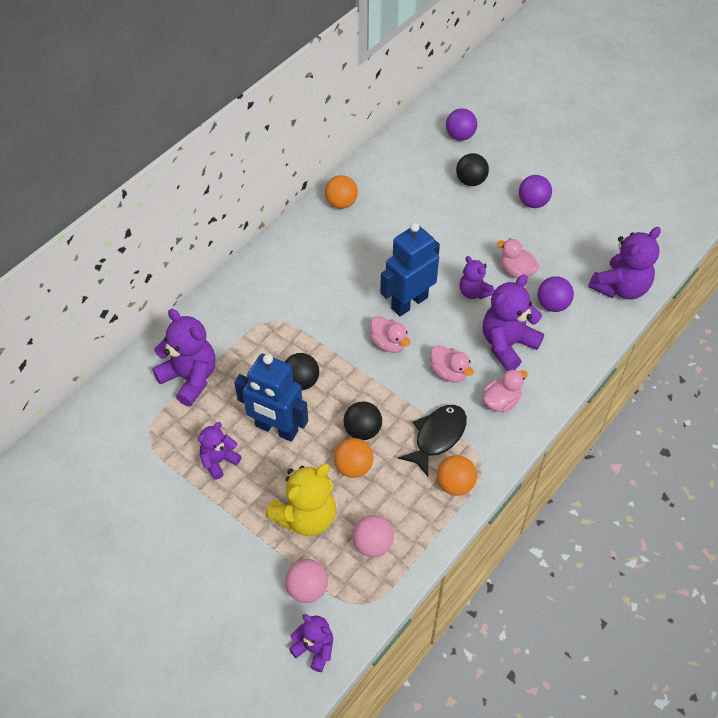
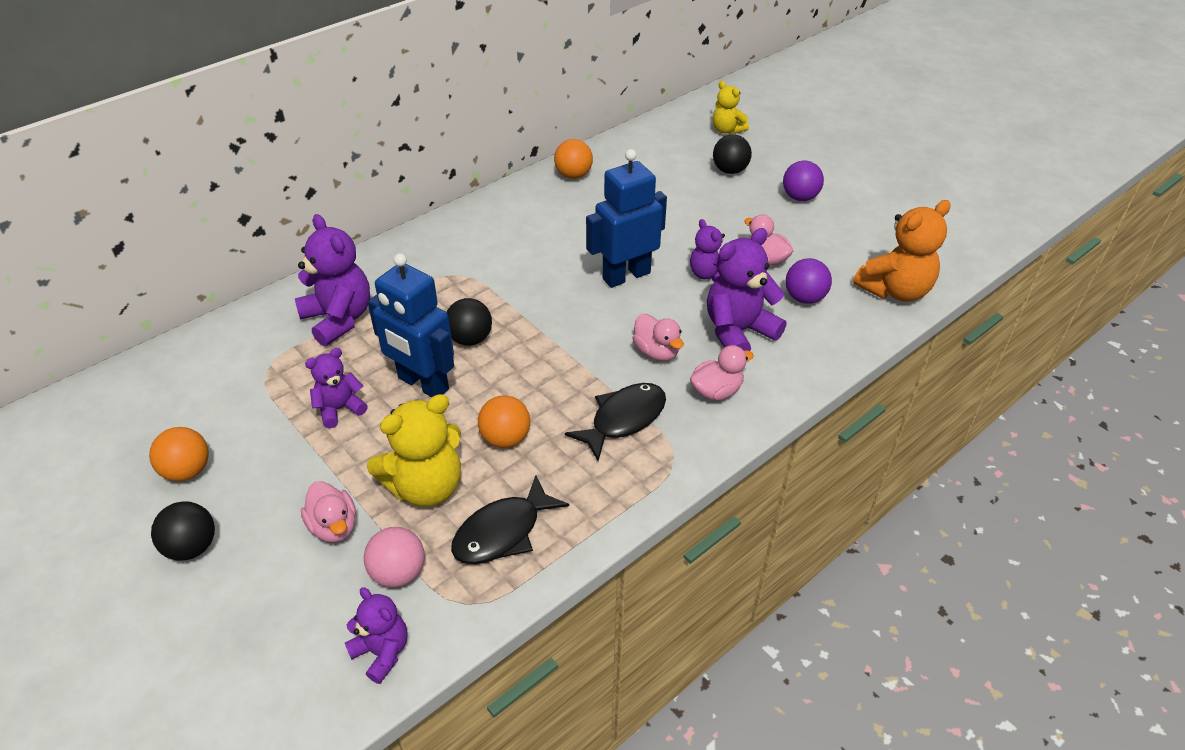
camera: 10 degrees right, 10 degrees down
(362, 430) = (529, 399): black ball -> black ball (192, 547)
(372, 544) = (503, 532): pink ball -> black fish
(388, 343) = (589, 313): pink duck -> pink duck (334, 526)
(455, 484) = (633, 476): orange ball -> orange ball (187, 471)
(460, 136) = (727, 130): purple ball -> yellow teddy bear
(620, 288) = (895, 290): purple teddy bear -> orange teddy bear

